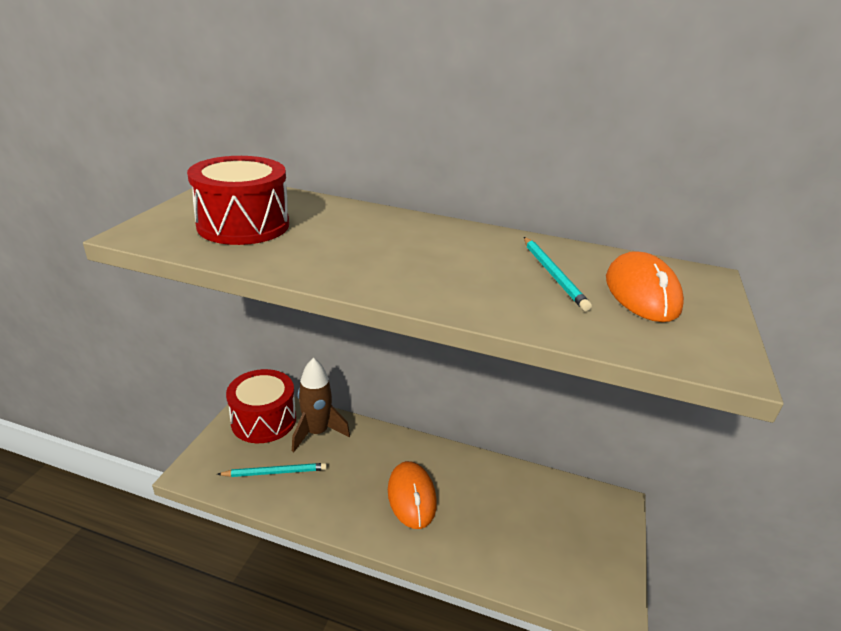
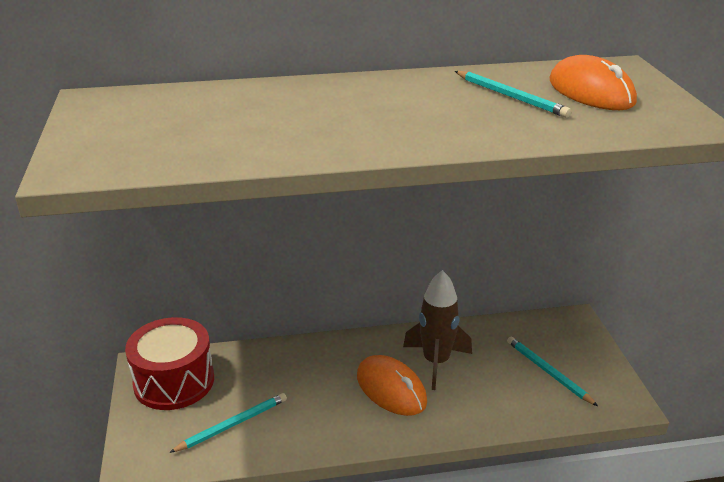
camera: 25 degrees left, 0 degrees up
(243, 225) = (173, 131): red drum -> none
(317, 432) = (245, 370): brown rocket -> brown rocket (436, 362)
(558, 543) = (548, 372): none -> turquoise pencil

